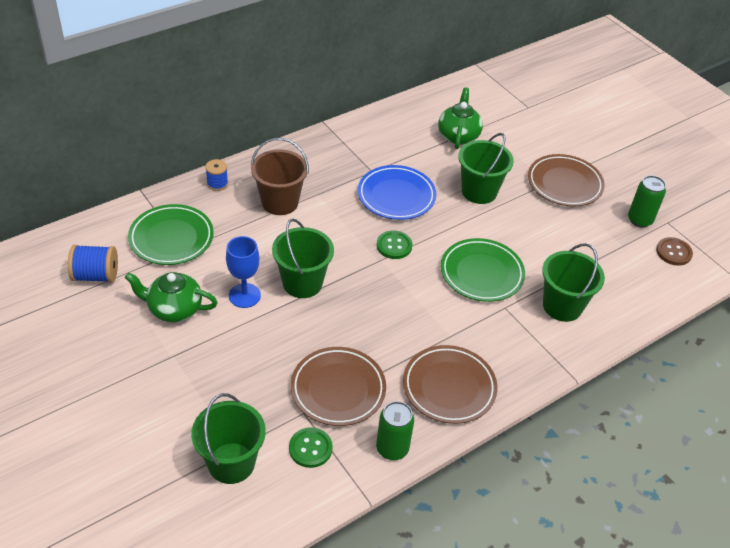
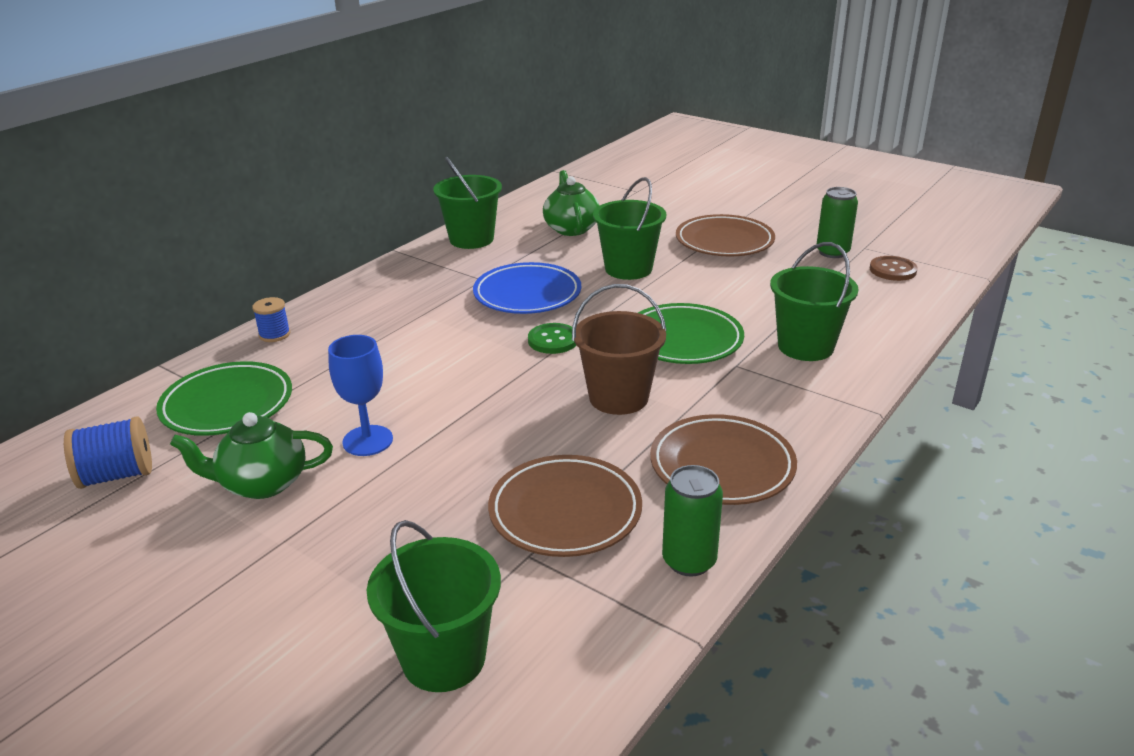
camera: 15 degrees left, 15 degrees down
(280, 202) = (373, 333): brown bucket -> brown bucket (618, 397)
(302, 283) = (447, 407): green bucket -> green bucket (471, 239)
(310, 448) = (564, 598): green button -> none

